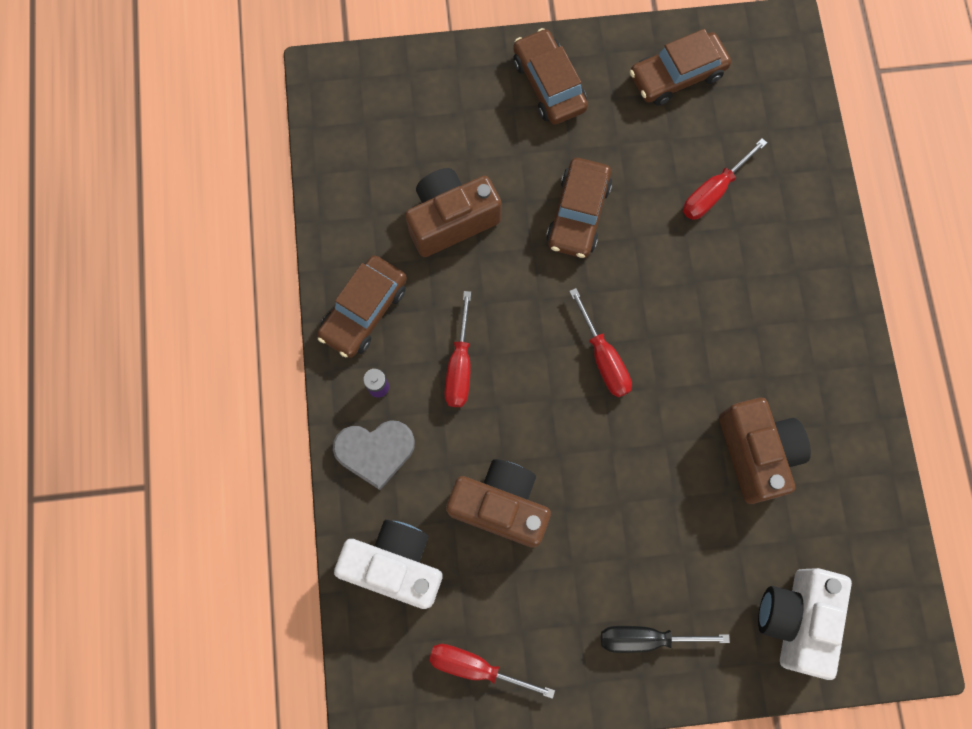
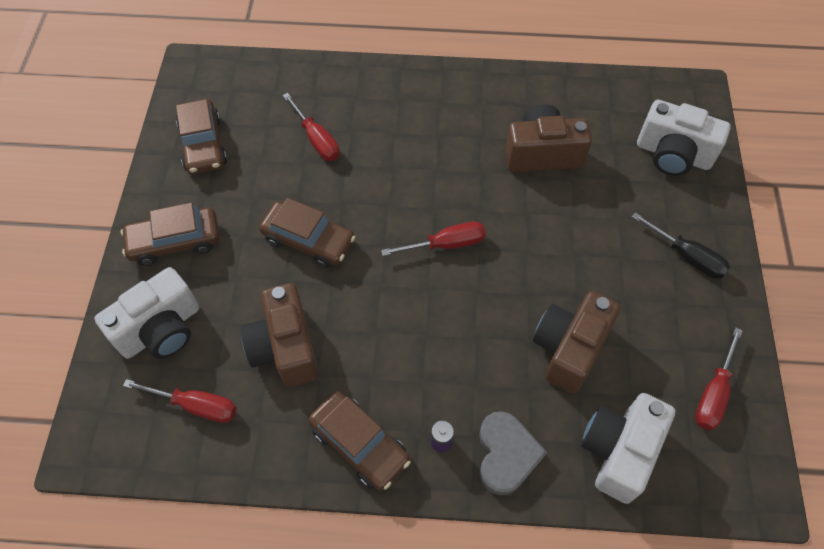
camera: 80 degrees left, 15 degrees down
(449, 102) = (161, 329): none -> white camera
(460, 367) = (433, 363): red screwdriver -> red screwdriver (197, 406)
(645, 638) = (687, 257): black screwdriver -> black screwdriver turned 60 degrees counterclockwise

